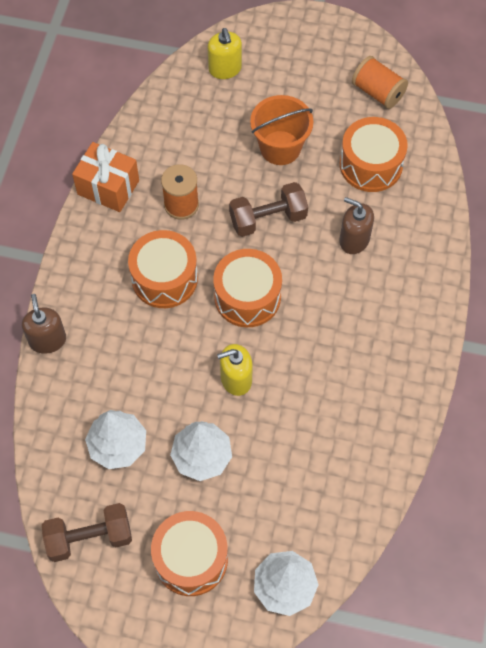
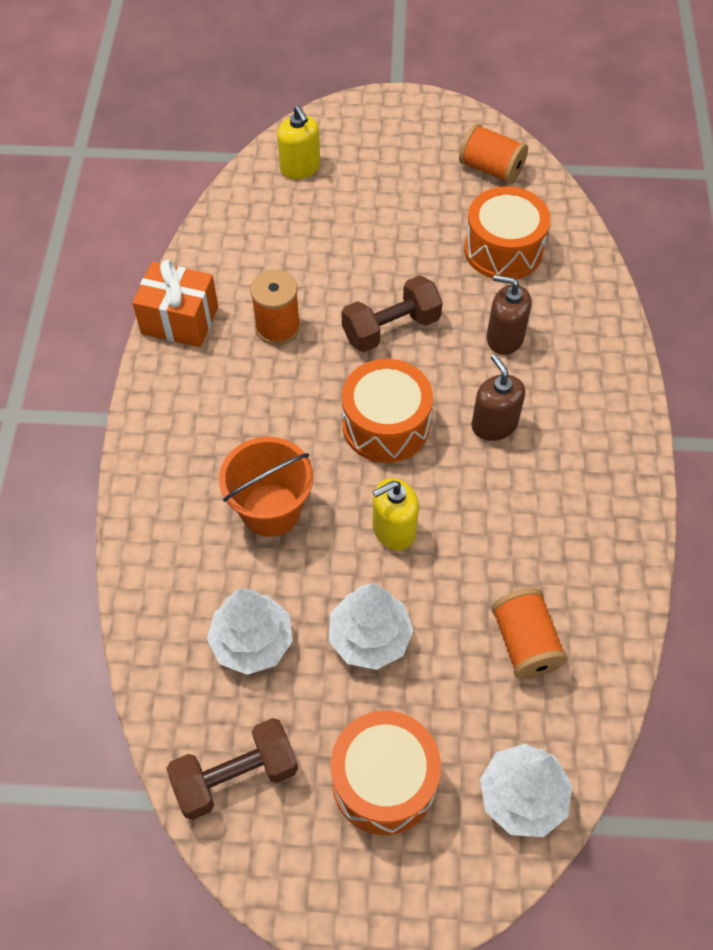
camera: 10 degrees left, 5 degrees down
(47, 340) = (132, 519): brown soap dispenser -> brown soap dispenser (494, 424)
(164, 278) = (274, 418): orange drum -> none
(280, 148) = (387, 245): orange bucket -> orange bucket (271, 510)
(312, 479) = (525, 643): none -> orange spool

